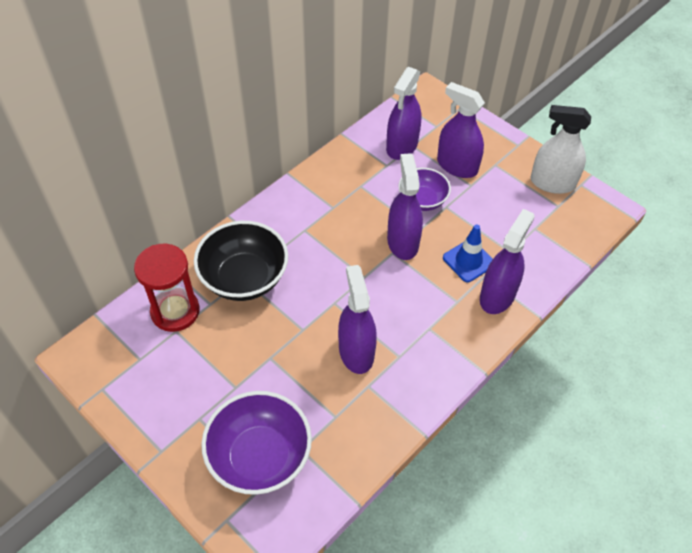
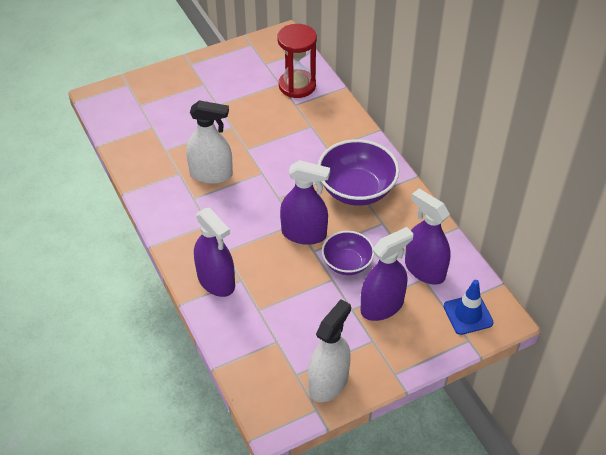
camera: 110 degrees right, 5 degrees down
(244, 278) = (310, 126): black bowl -> none
(260, 457) = (159, 106): purple bowl -> purple bowl (356, 190)
(356, 352) = (211, 174): purple spray bottle -> white spray bottle
(468, 261) = (262, 274): blue traffic cone -> blue traffic cone (468, 314)

